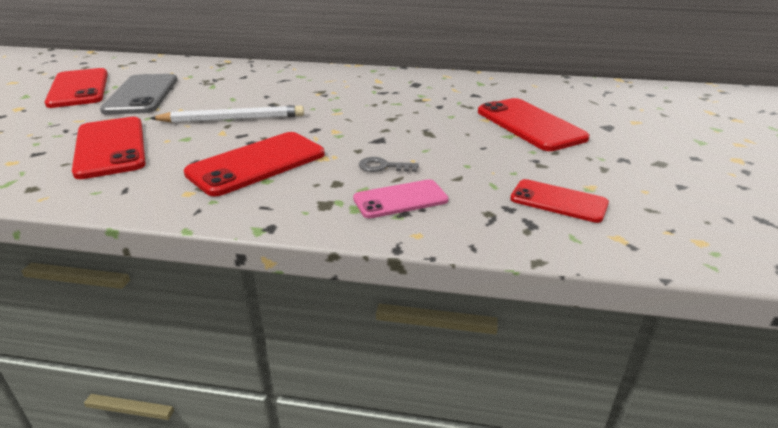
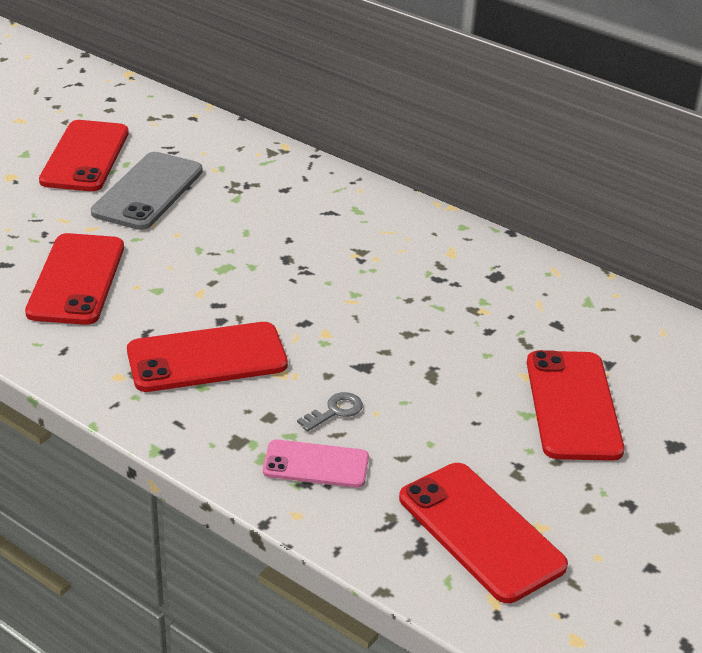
camera: 25 degrees right, 5 degrees up
(232, 119) = (223, 273): white pencil -> none
(383, 167) = (335, 411): grey key -> grey key turned 105 degrees clockwise
(558, 201) = (480, 532): red phone -> red phone, size x1.64

